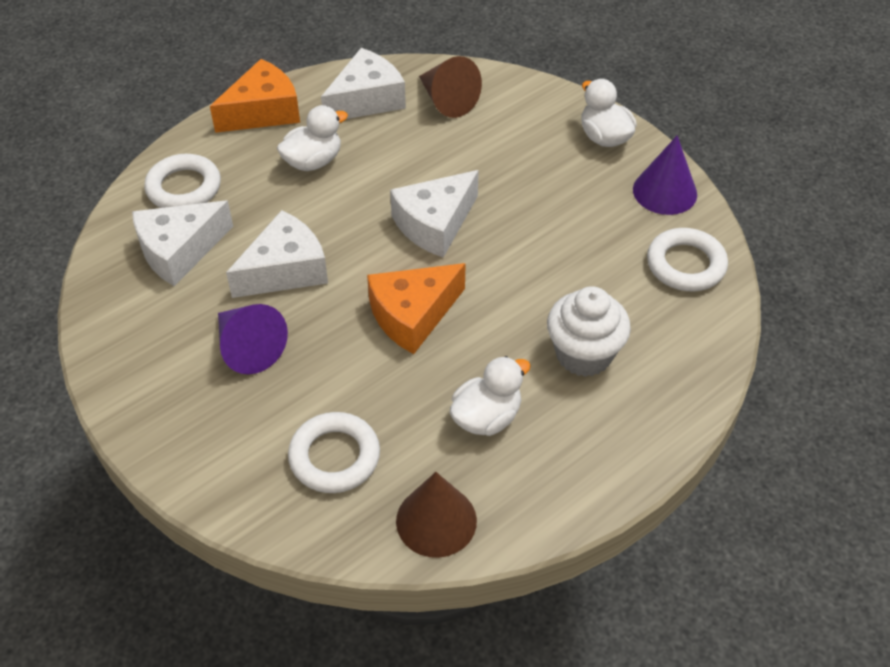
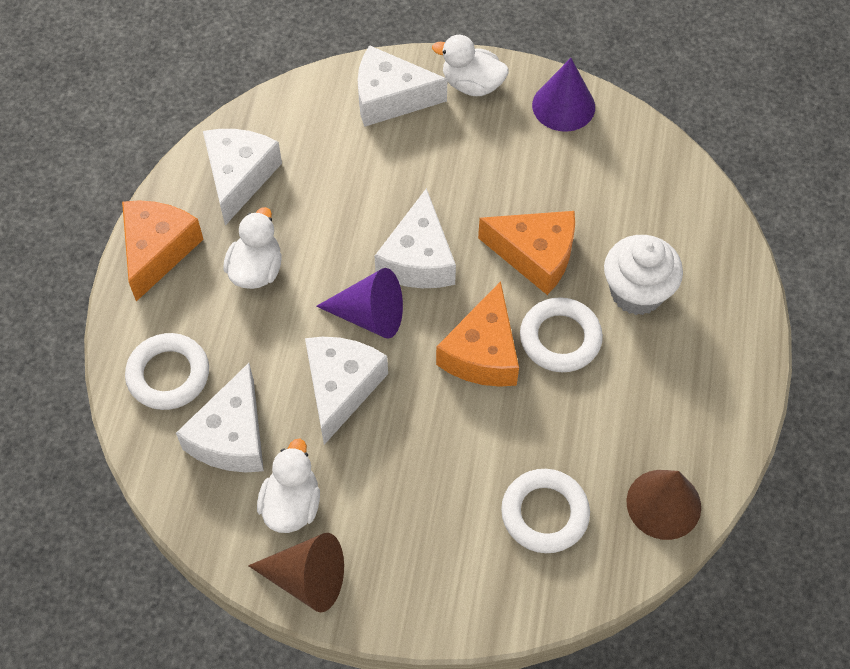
camera: 40 degrees left, 10 degrees up
(248, 348) = (385, 477): purple cone -> purple cone (370, 315)
(447, 101) = (310, 132): brown cone -> brown cone (307, 579)
(486, 417) = (619, 396): white duck -> white duck (292, 504)
(527, 277) = (535, 255): none -> orange cheese
(530, 112) = (390, 98): none -> white cheese
(685, 264) = (637, 162): white ring -> white ring (560, 338)

